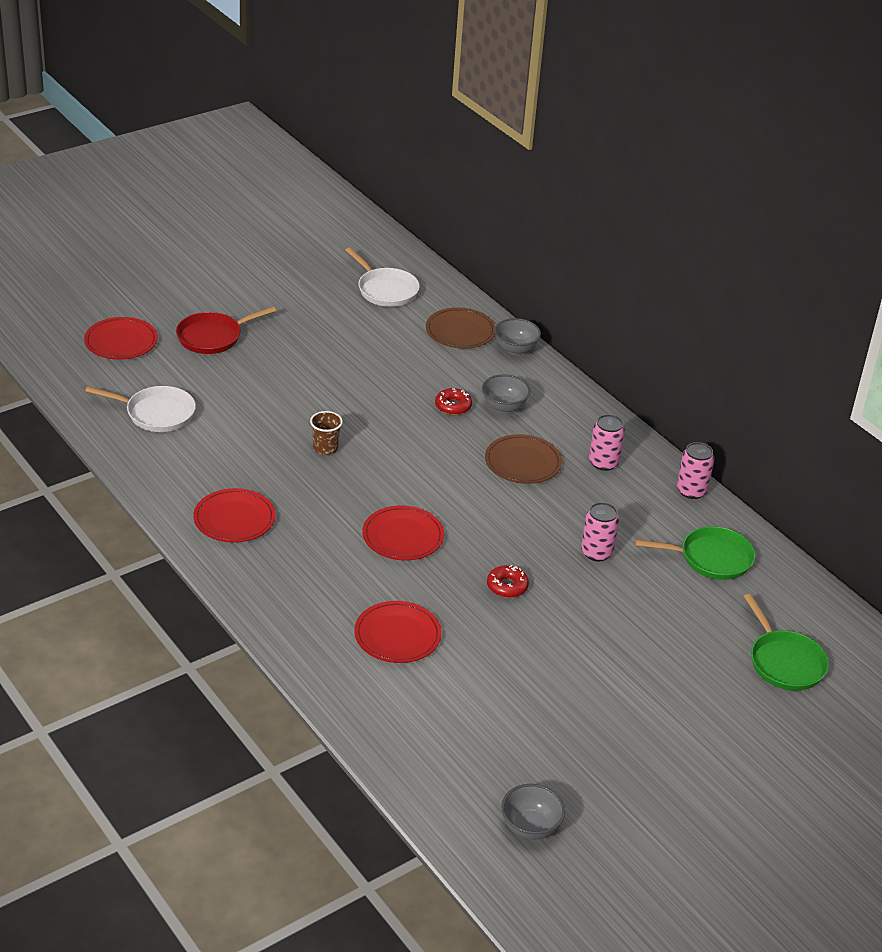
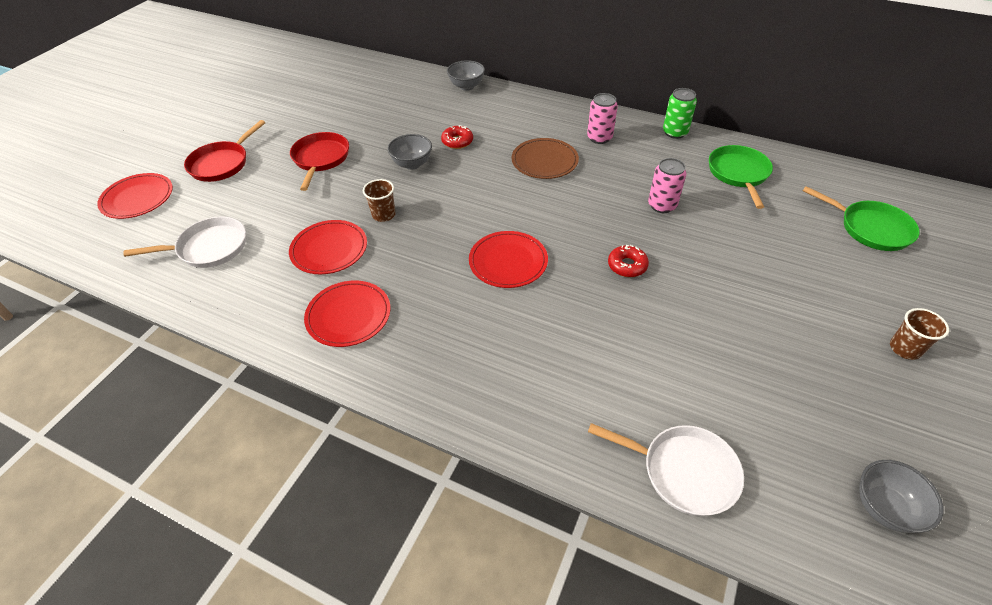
camera: 25 degrees left, 10 degrees up
(306, 370) = (320, 159): none -> red pan
(385, 290) = (339, 81): white pan -> white pan (683, 471)
(397, 635) = (583, 359): red plate -> red plate (329, 249)
(460, 331) = (417, 89): brown plate -> none
(504, 407) = (494, 127): grey bowl -> grey bowl (412, 164)
(684, 755) = (904, 348): none -> brown cup
(691, 491) = (675, 132): pink can -> green can
(711, 558) = (738, 174): green pan -> green pan turned 60 degrees counterclockwise

